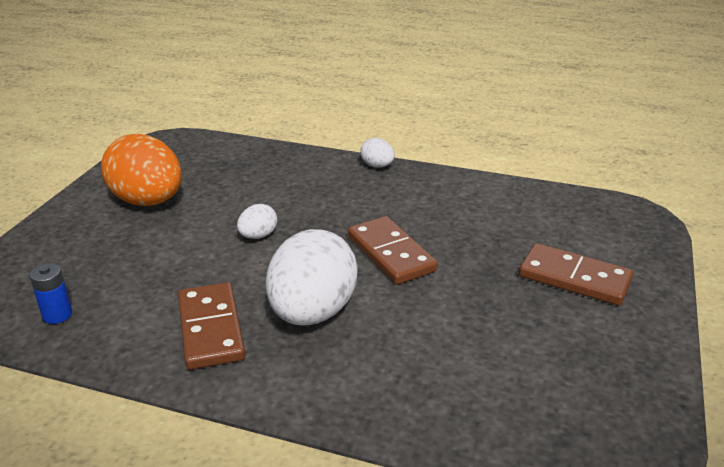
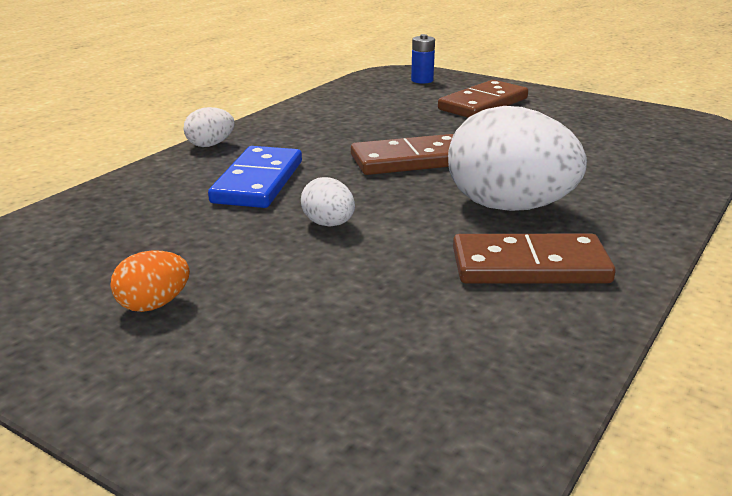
camera: 75 degrees left, 5 degrees down
(57, 315) = (471, 394): blue battery -> blue battery (422, 80)
(148, 201) = (154, 305): orange egg -> orange egg, size x0.45
(318, 197) = (258, 182): none -> blue domino

